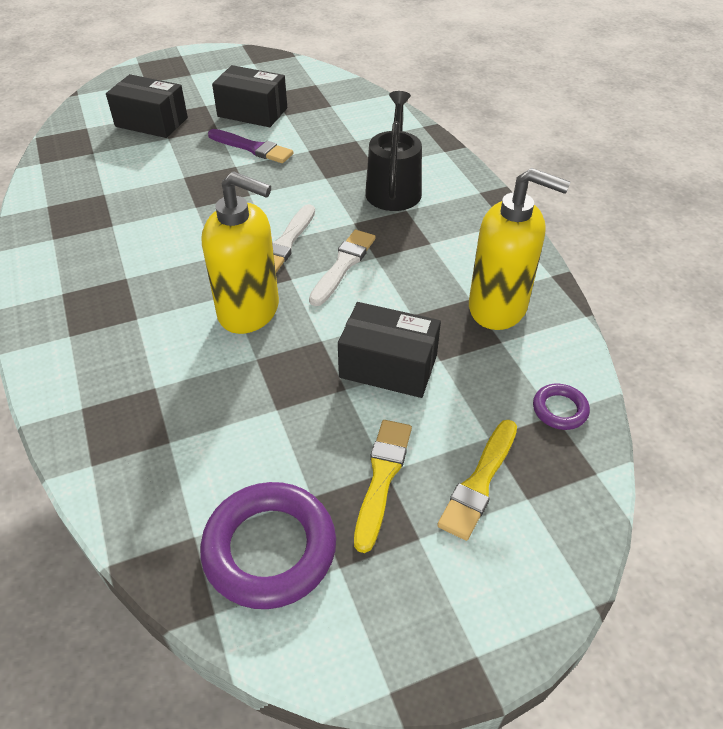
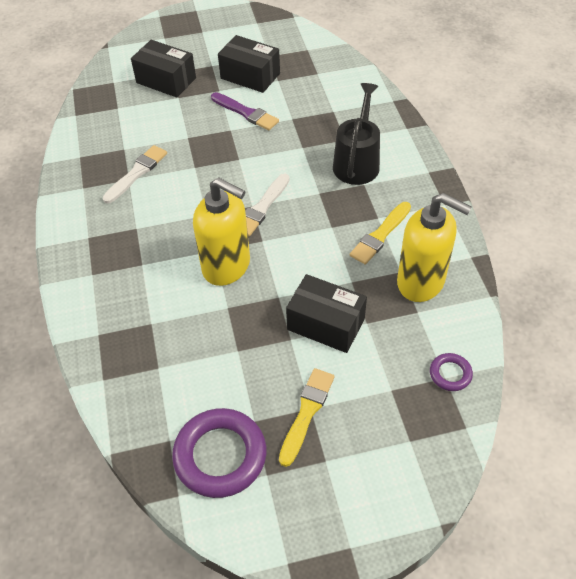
camera: 10 degrees right, 5 degrees up
(343, 265) = (304, 232): white brush -> white brush (137, 173)
(479, 482) = (377, 424): yellow brush -> yellow brush (380, 235)

